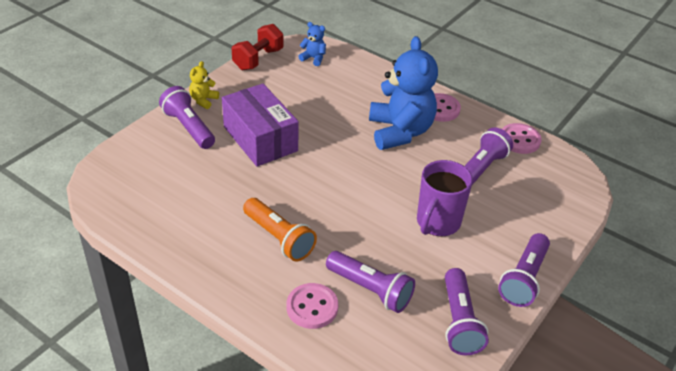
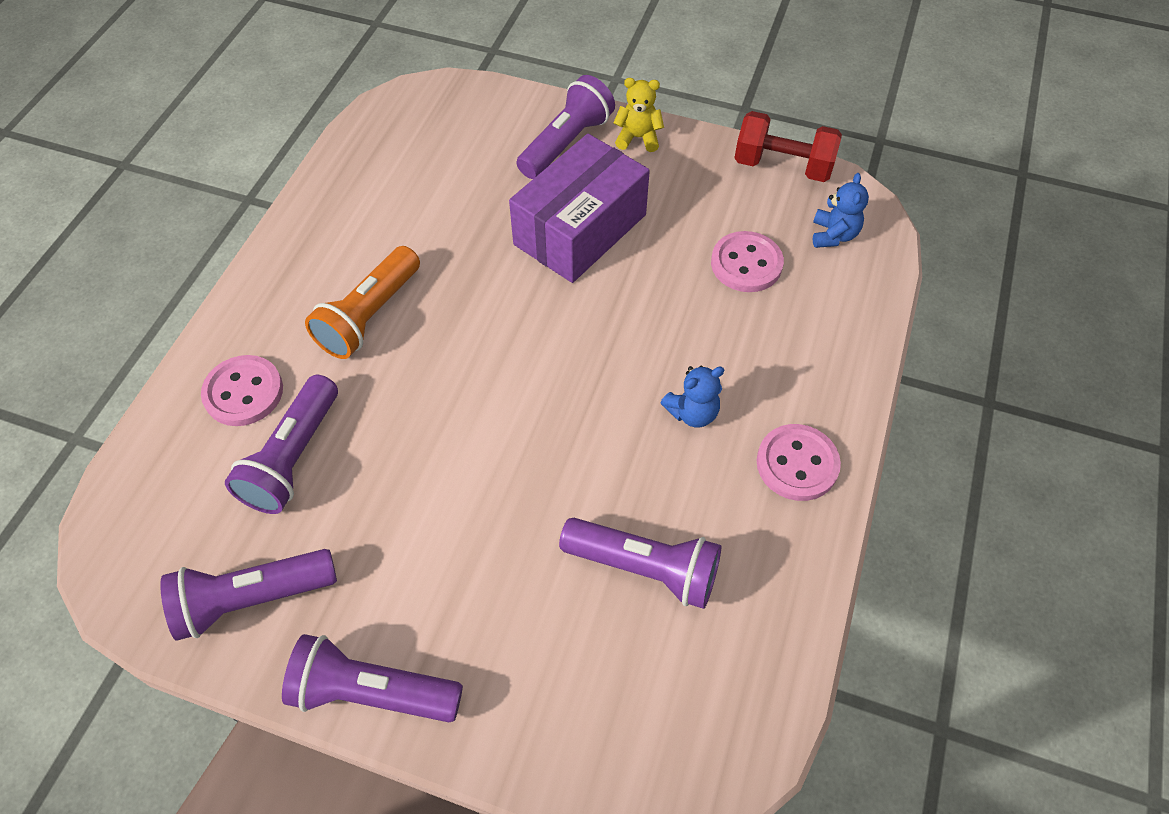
camera: 75 degrees right, 15 degrees up
(400, 132) = (692, 412): blue teddy bear -> blue teddy bear, size x0.43
(437, 223) = (471, 522): purple mug -> none
(519, 140) = (773, 630): pink button -> pink button (746, 264)

